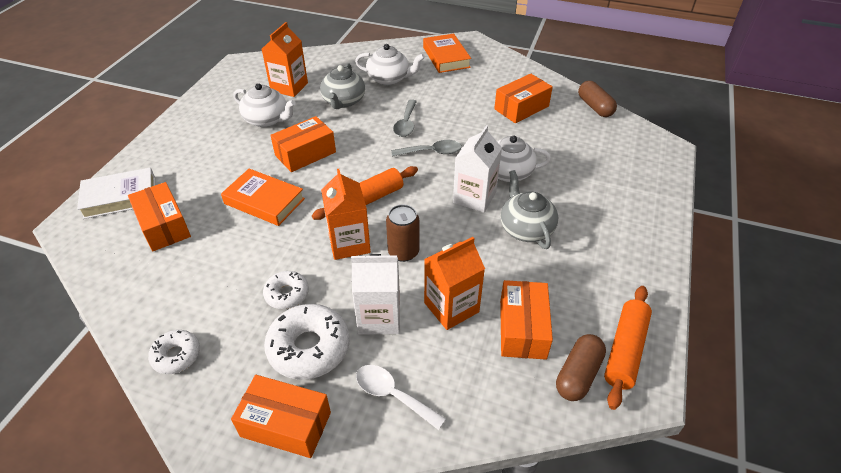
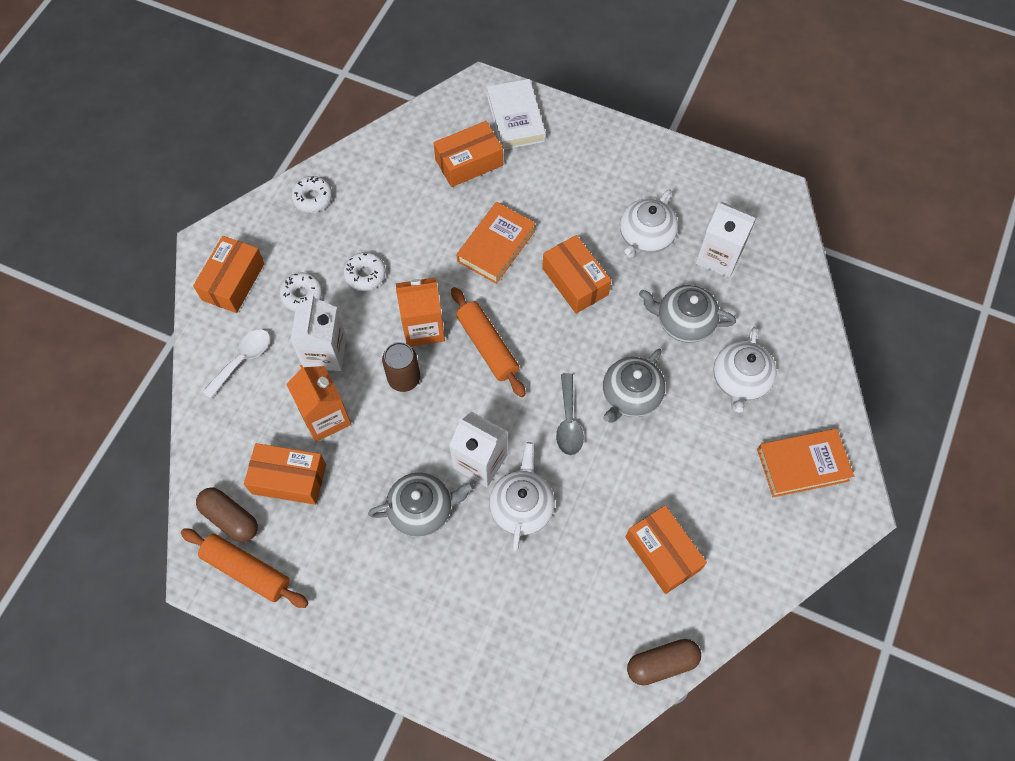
camera: 95 degrees right, 20 degrees up
(289, 87) = (719, 257): orange carton -> white carton
(309, 348) = (302, 295): white donut -> white donut, size x0.58
(406, 124) = (630, 396): grey spoon -> grey teapot

